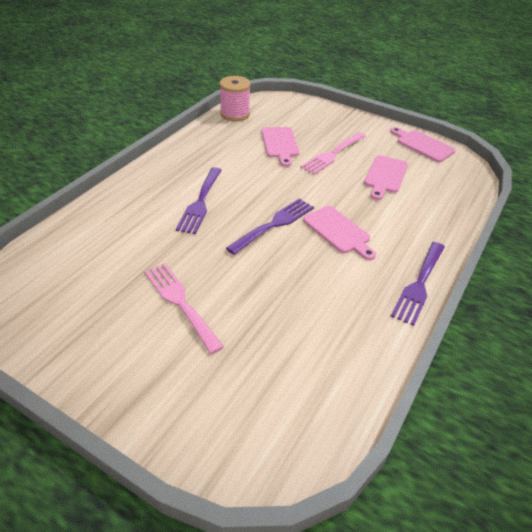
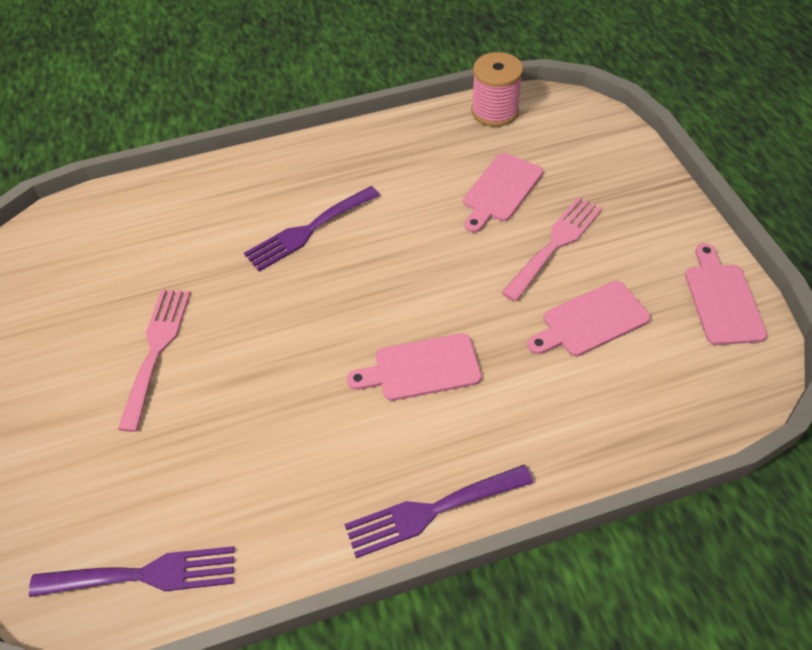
camera: 45 degrees right, 10 degrees up
(274, 224) = (357, 310): purple fork -> purple fork (145, 574)
(332, 154) = (555, 244): pink fork -> pink fork turned 135 degrees clockwise
(338, 231) = (421, 368): pink cutting board -> pink cutting board turned 75 degrees clockwise

